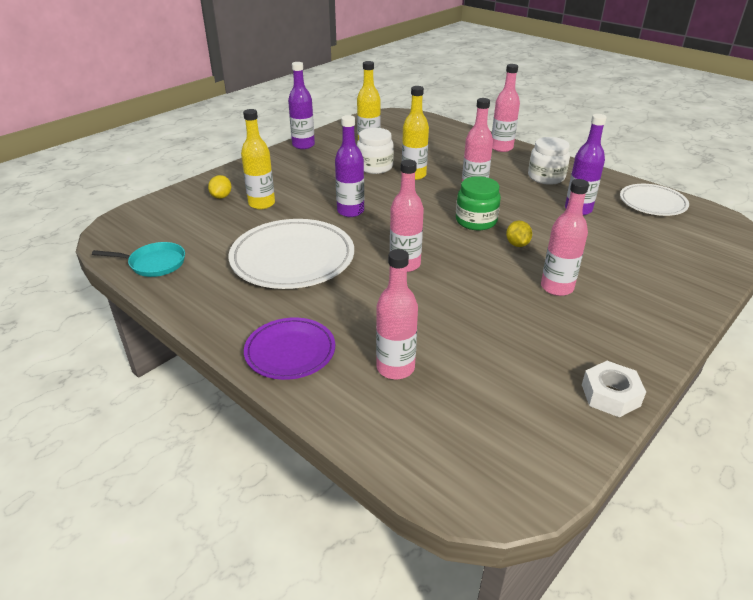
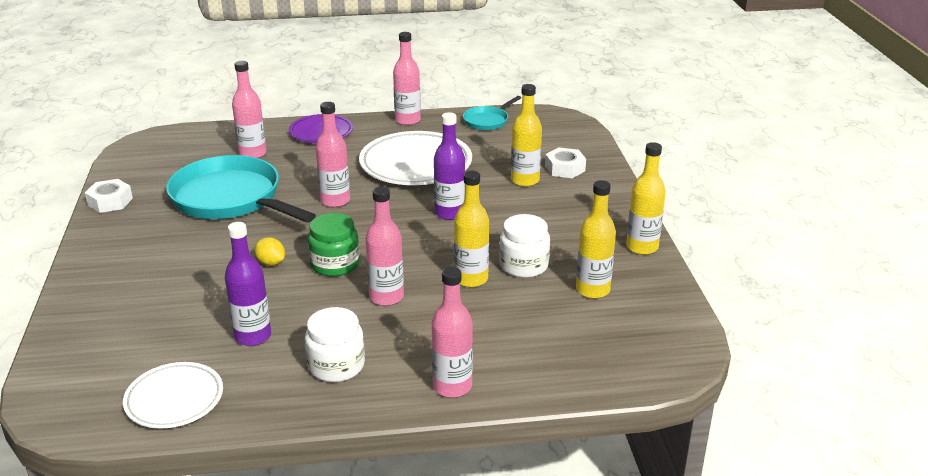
camera: 130 degrees right, 5 degrees down
(221, 196) = (565, 168): yellow lemon -> white nut
(303, 145) = (642, 247): purple bottle -> yellow bottle
(484, 319) = (231, 199): none -> turquoise pan
(557, 287) = (200, 245): pink bottle -> pink bottle (407, 120)

